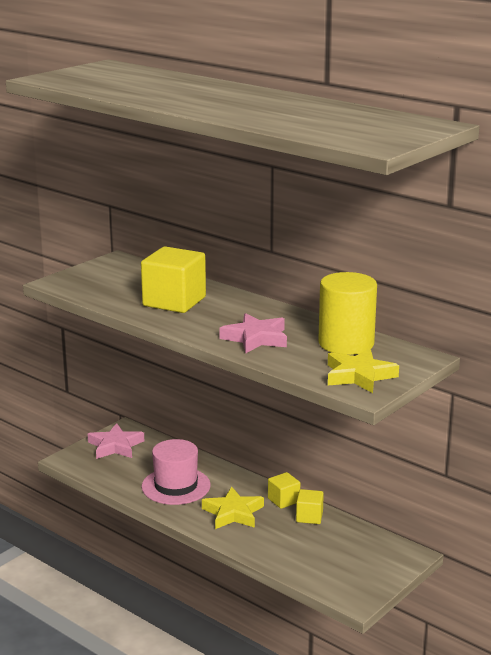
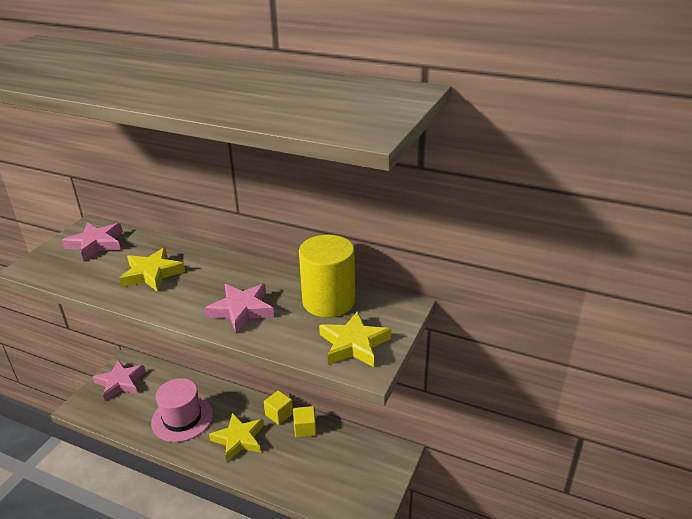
camera: 15 degrees left, 10 degrees up
(123, 273) = (96, 244): none -> pink star
(174, 302) = (152, 274): yellow cube -> yellow star

